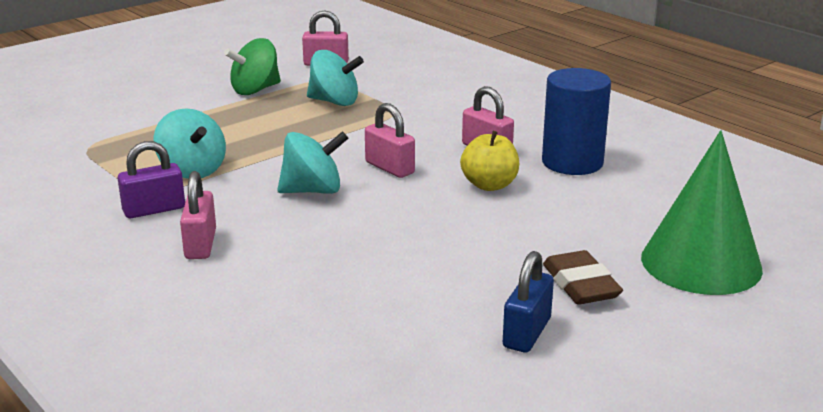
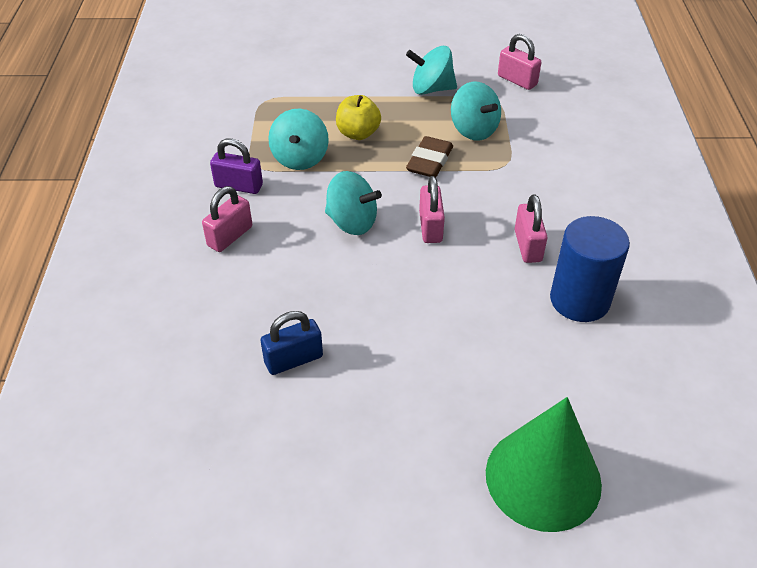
camera: 40 degrees right, 20 degrees up
(255, 90) = (431, 89): green spinning top -> turquoise spinning top
(489, 185) = (481, 288): yellow apple -> yellow apple (358, 133)
(526, 333) = (328, 455): blue padlock -> blue padlock (293, 359)
(581, 284) = (422, 436): brown eraser -> brown eraser (429, 161)

